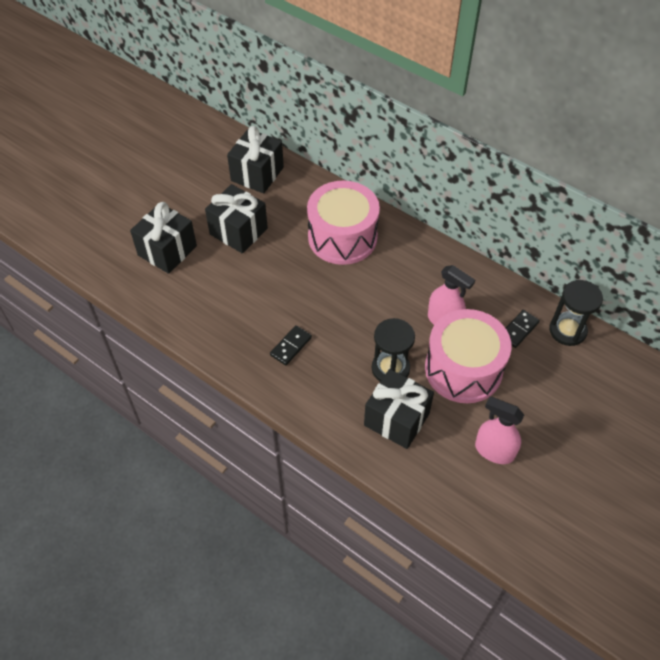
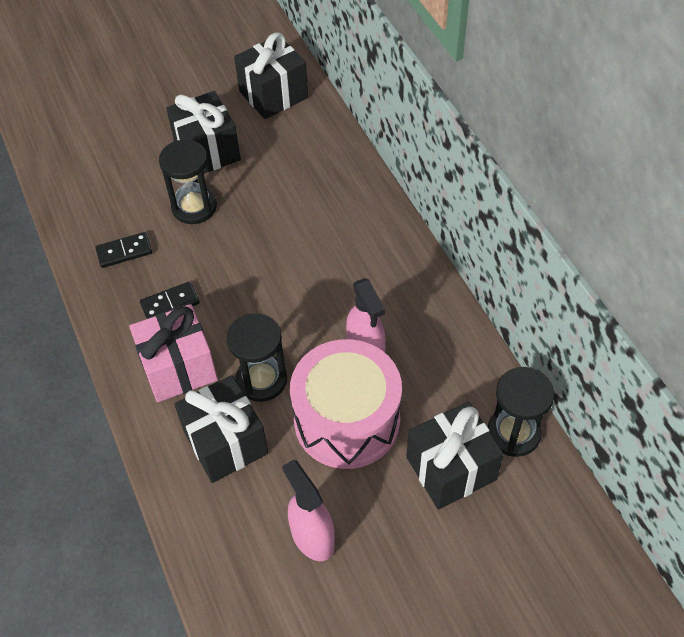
camera: 30 degrees right, 0 degrees up
(167, 250) = (118, 143): black gift -> black gift (451, 468)
(258, 274) = (194, 207): none -> black hourglass
(329, 386) = (178, 368): none -> pink gift
(342, 237) = (317, 203): pink drum -> none
(519, 330) = (450, 404): black domino -> black domino (124, 252)

